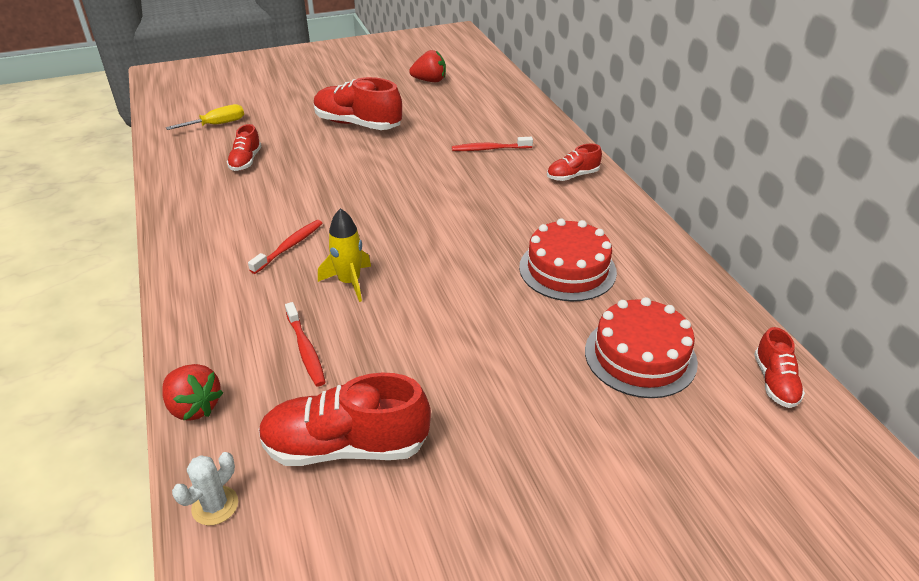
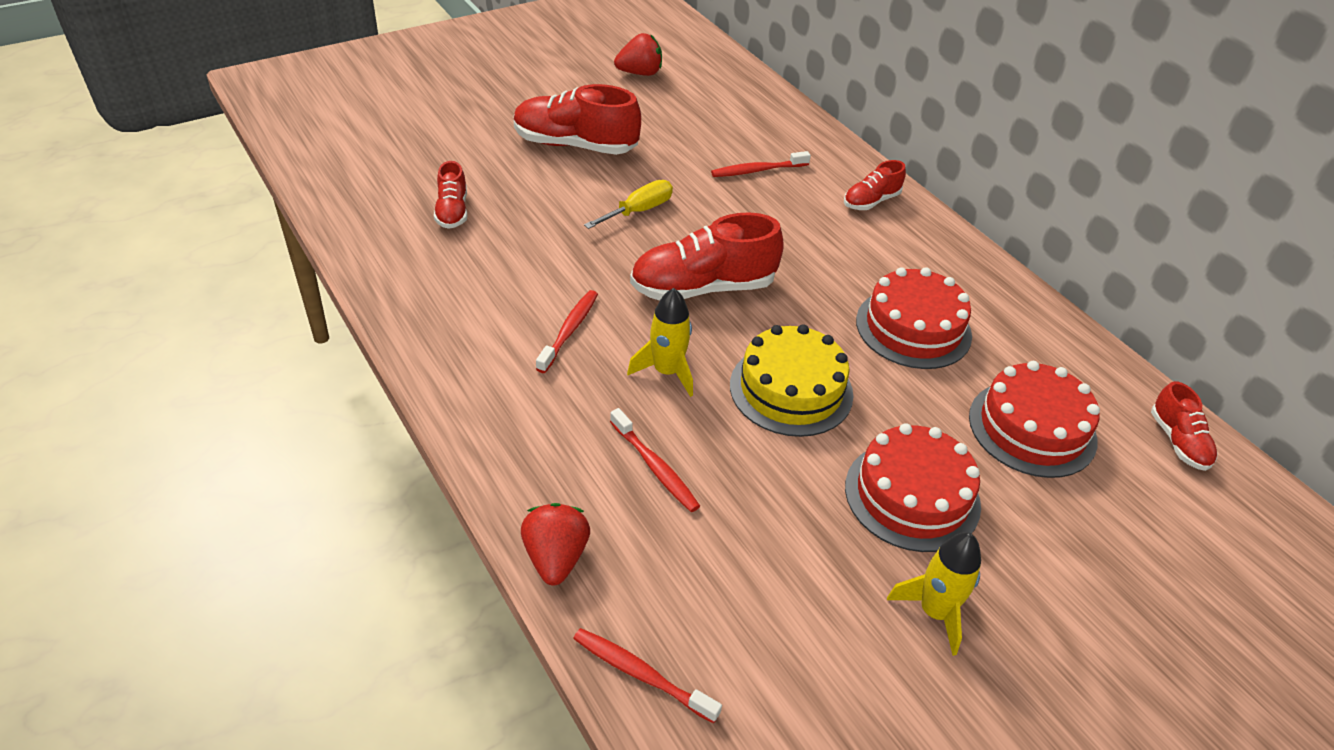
camera: 15 degrees left, 5 degrees up
(194, 407) = (555, 558): red strawberry -> red strawberry turned 120 degrees counterclockwise
(215, 506) = (641, 674): white cactus -> red toothbrush
(217, 124) = (384, 158): yellow screwdriver -> yellow screwdriver (638, 211)
(346, 446) = (757, 581): red shoe -> red shoe (703, 288)
(443, 305) = (791, 389): none -> yellow cake
(487, 493) = (934, 612): none -> yellow rocket
(509, 397) = (912, 495): none -> red cake

